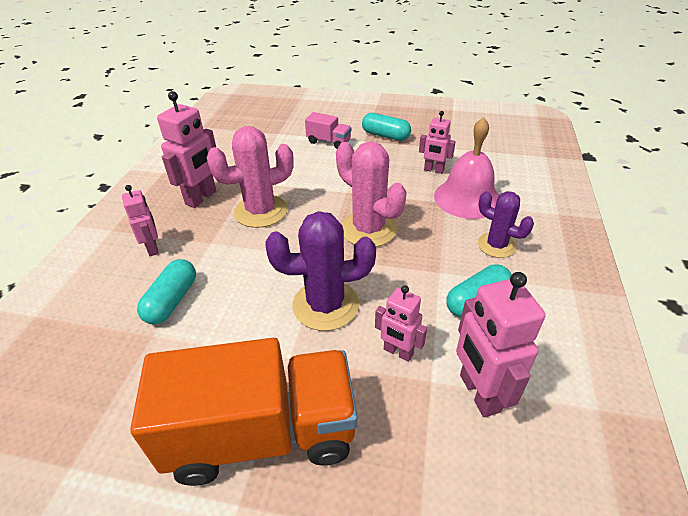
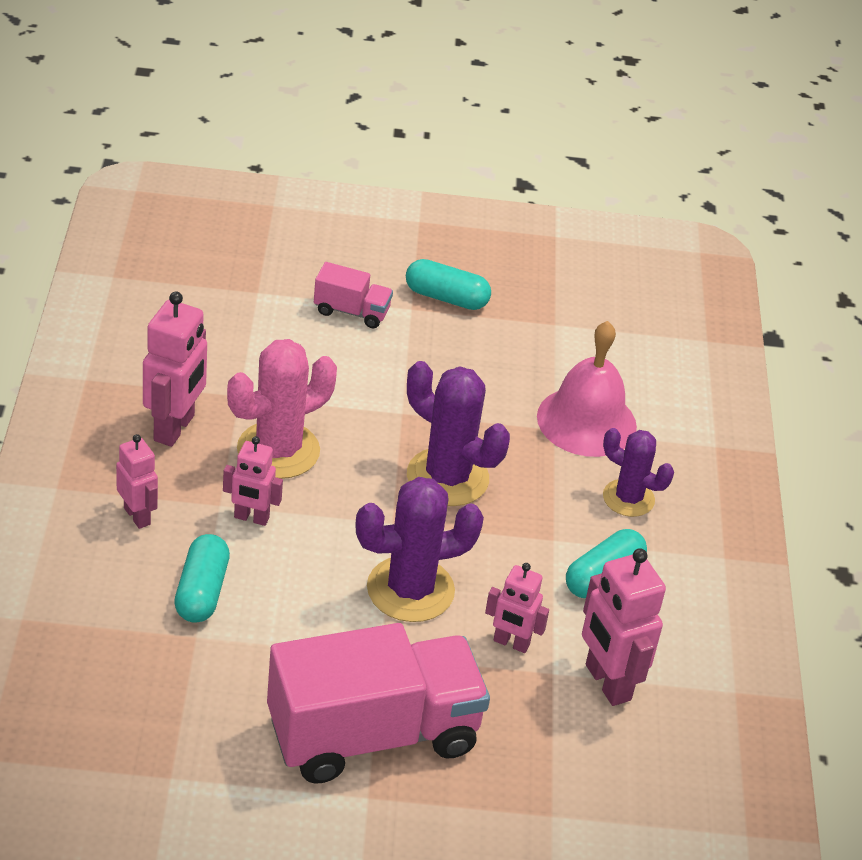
camera: 15 degrees left, 0 degrees up
(262, 433) = (373, 734): orange truck -> pink truck
(368, 229) = (447, 477): pink cactus -> purple cactus
(433, 170) = (533, 370): pink robot -> pink robot (251, 518)

